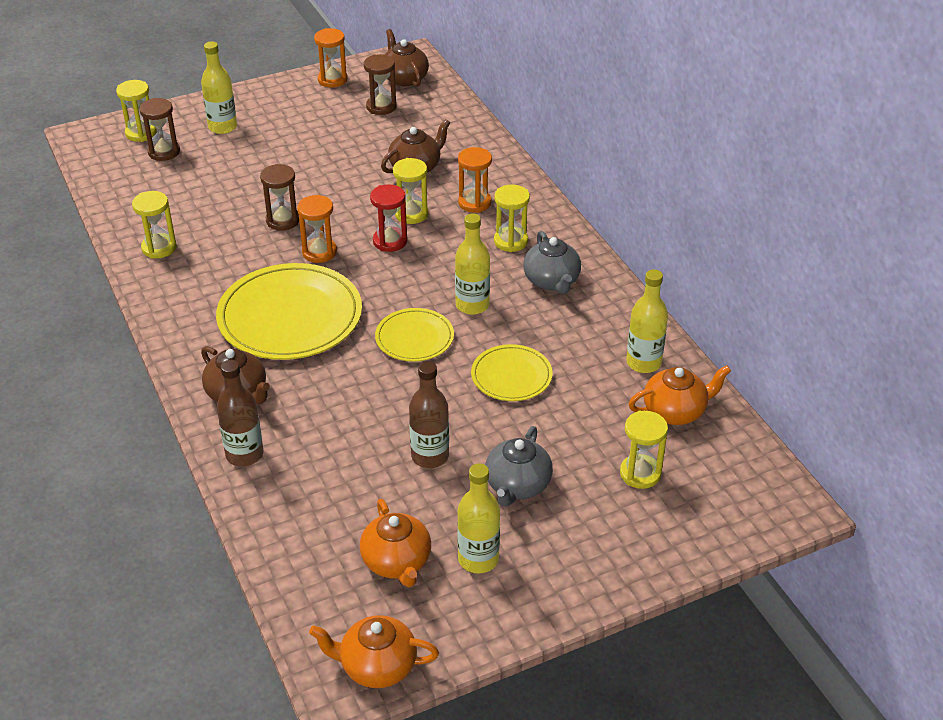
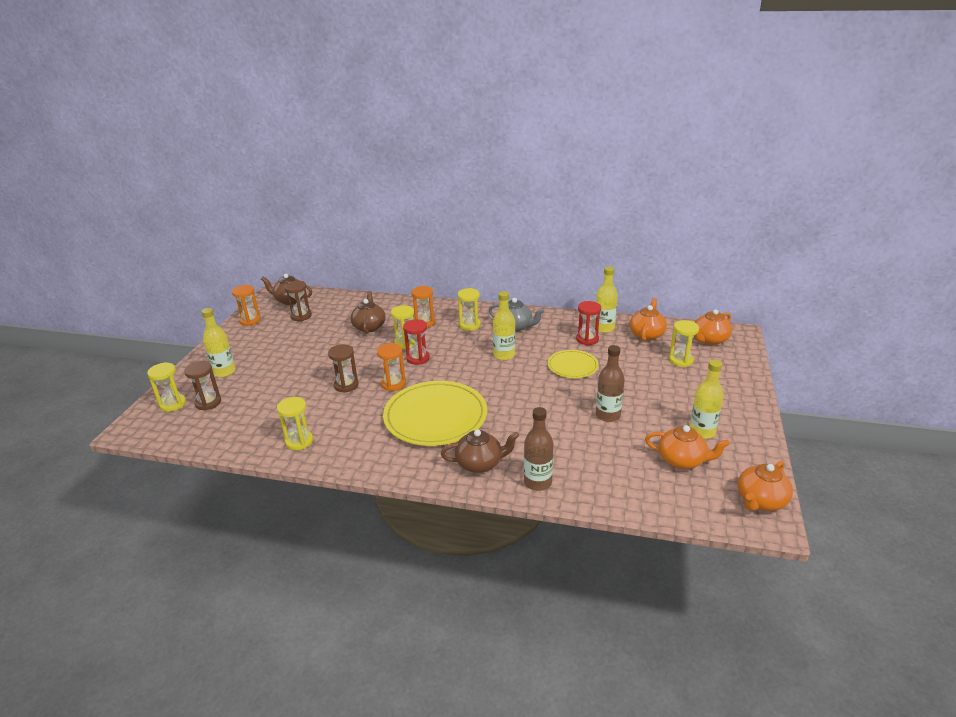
camera: 50 degrees left, 10 degrees down
(414, 338) = (507, 382): yellow plate -> none
(517, 485) = (657, 397): grey teapot -> none
(594, 360) = (587, 339): none -> red hourglass
(735, 483) = (709, 340): none -> orange teapot

